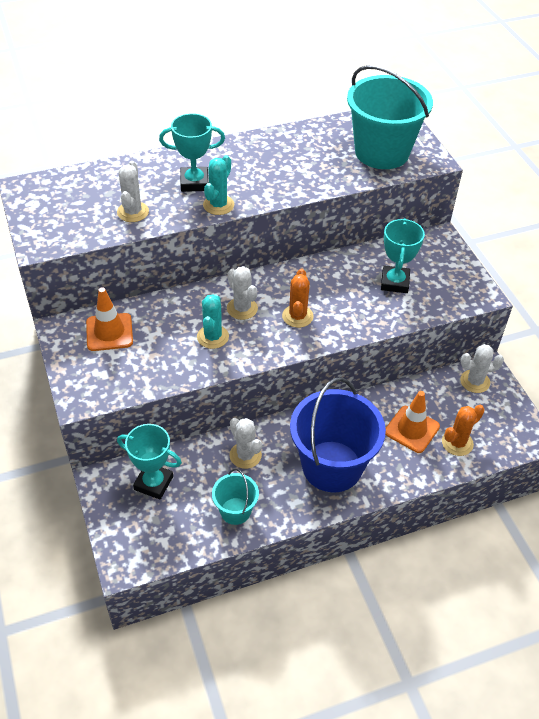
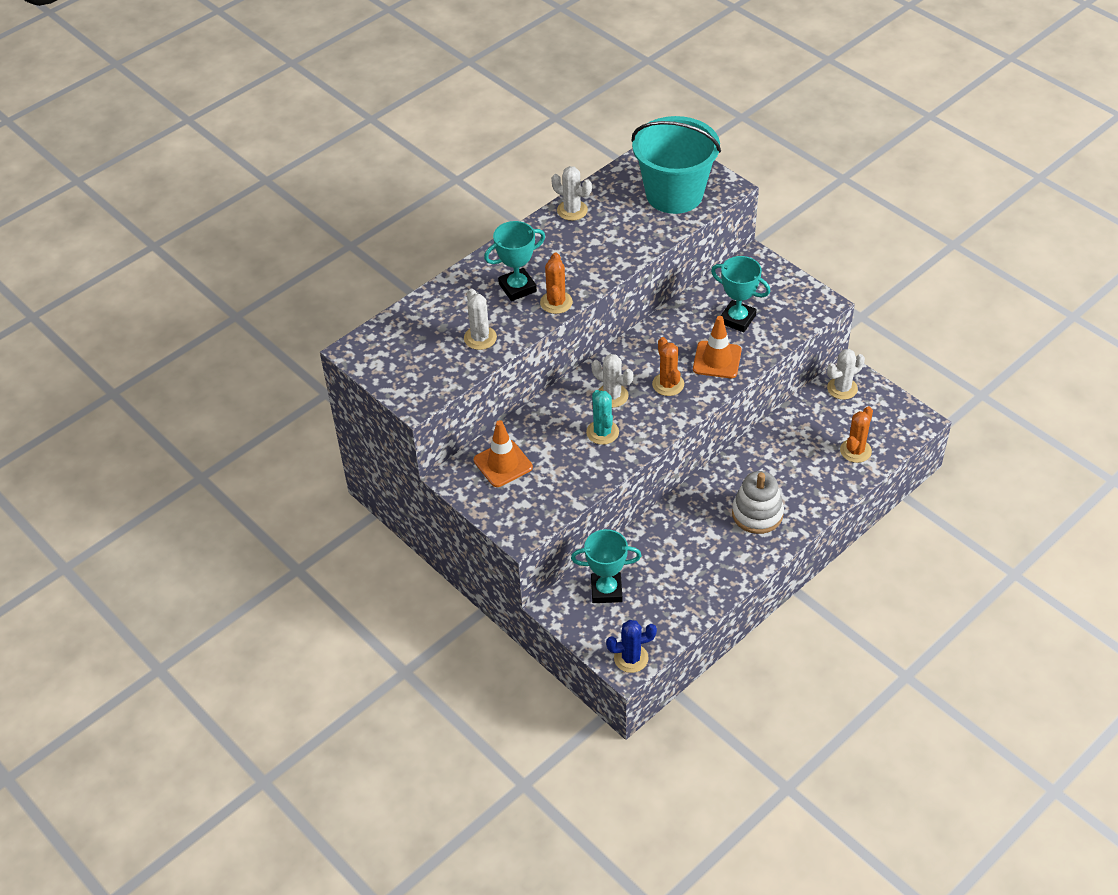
camera: 20 degrees left, 0 degrees up
(134, 557) = (631, 658): none -> blue cactus
(218, 205) = (556, 302): turquoise cactus -> orange cactus
(235, 511) = (695, 585): turquoise bucket -> none
(245, 455) = (674, 534): white cactus -> white cactus (572, 210)
(332, 466) = (757, 514): blue bucket -> white stacking toy
(394, 282) = (737, 319): turquoise trophy -> turquoise trophy turned 45 degrees counterclockwise
(412, 429) = (809, 454): orange traffic cone -> orange traffic cone (717, 360)

